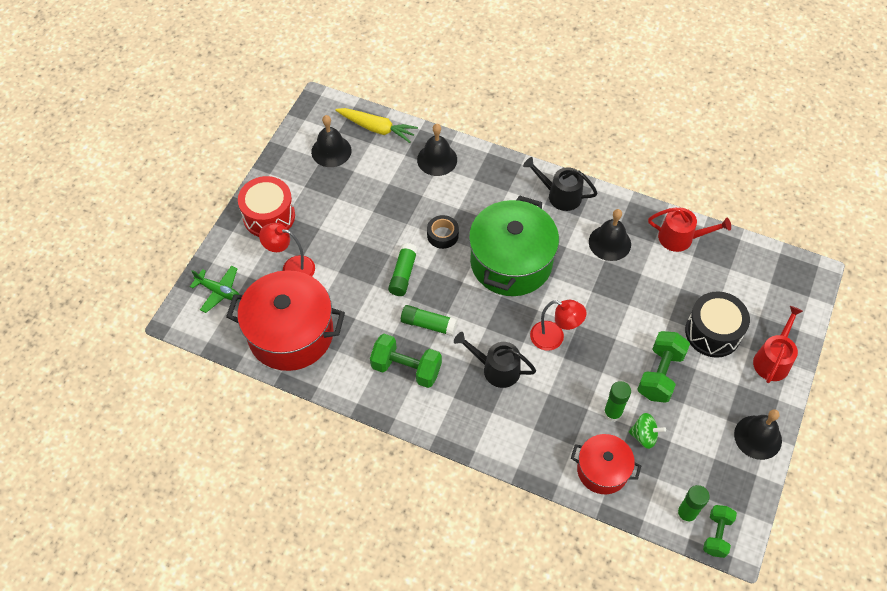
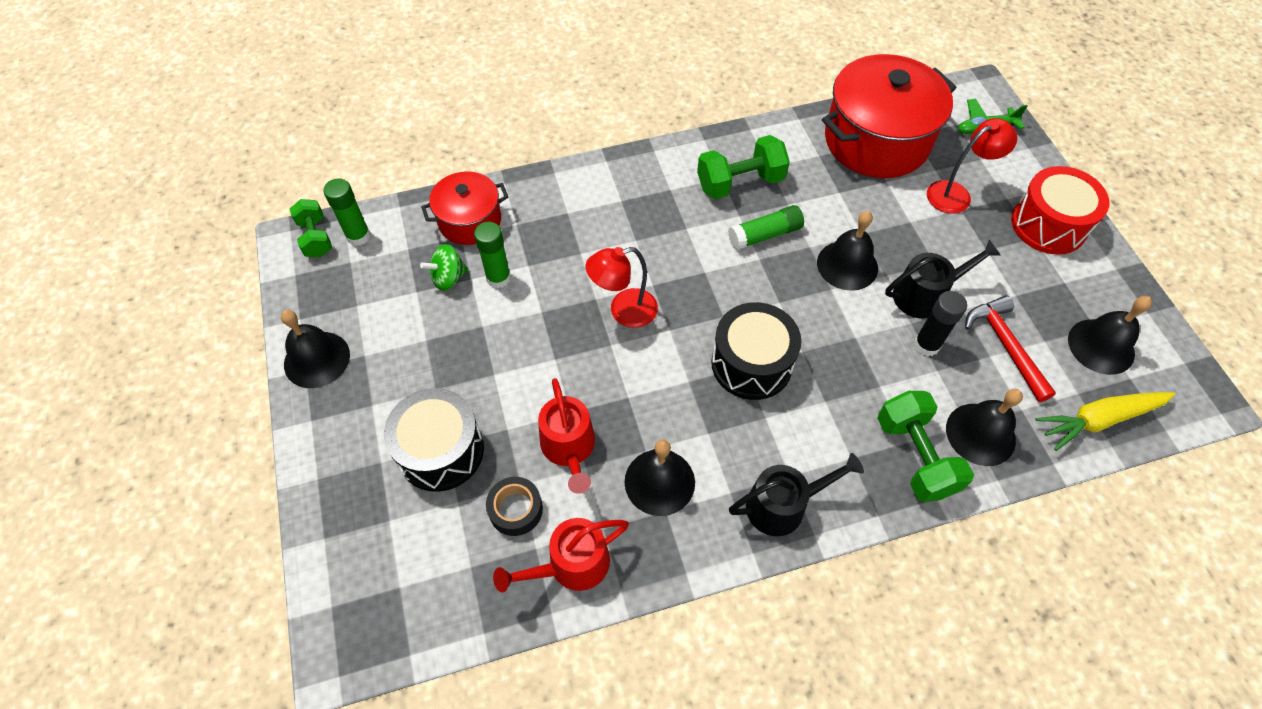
camera: 140 degrees right, 0 degrees up
(375, 182) = (1005, 345): none -> red hammer
(403, 274) = (847, 265): green glue stick -> black bell
(413, 209) = (926, 345): none -> black glue stick
(442, 235) = (859, 338): black tape -> black tape (515, 509)
(496, 369) = (654, 240): black watering can -> black watering can (925, 295)
(511, 262) = (751, 363): green pot -> black drum
(660, 374) = (474, 353): green dumbbell -> green dumbbell (915, 456)
(773, 359) = (341, 468): red watering can -> red watering can (569, 448)

